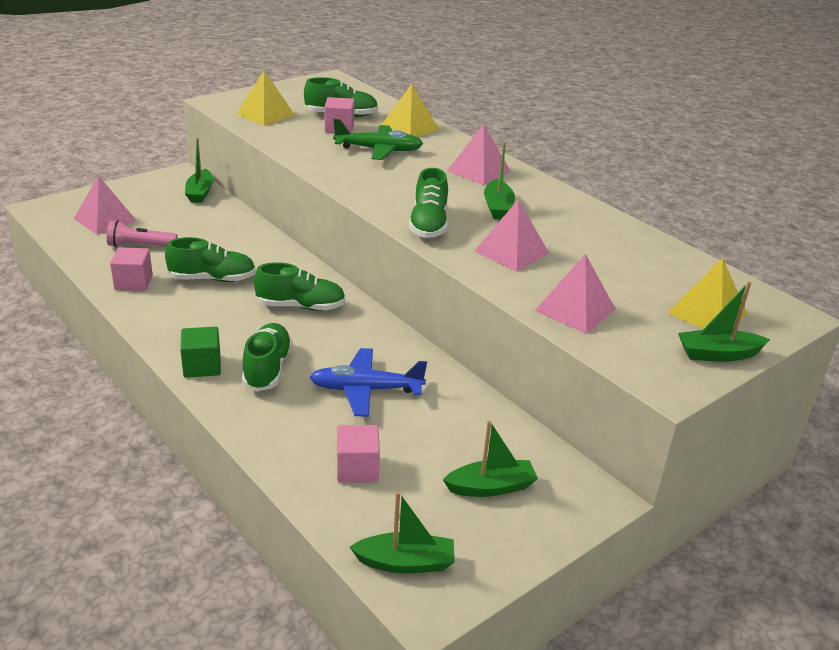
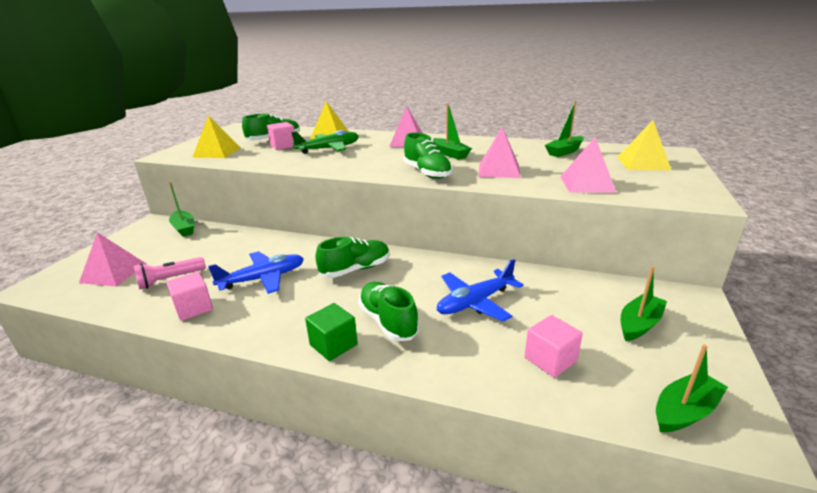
camera: 30 degrees left, 5 degrees down
(212, 279) = (263, 278): green shoe -> blue plane
(718, 354) = (688, 178): green boat -> green boat (564, 152)

